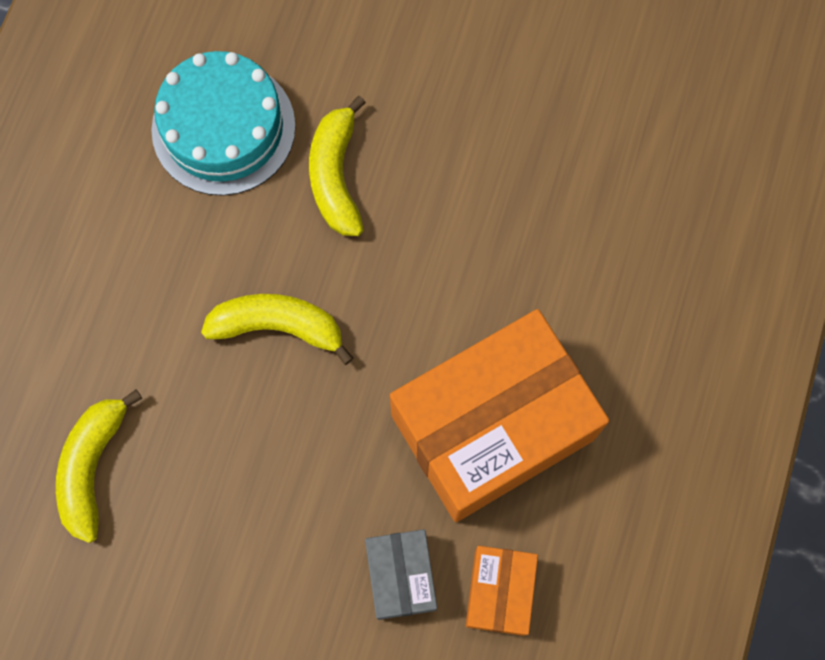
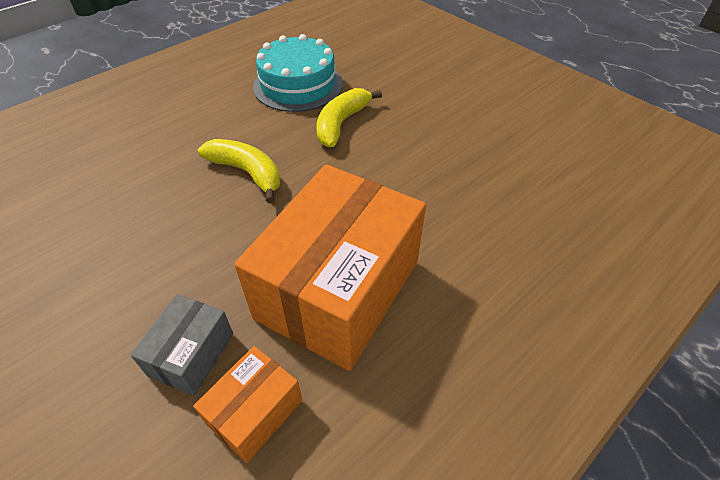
camera: 30 degrees right, 25 degrees down
(92, 467) = (78, 190): yellow banana -> none
(492, 427) = (339, 289): orange box -> orange box turned 60 degrees counterclockwise

